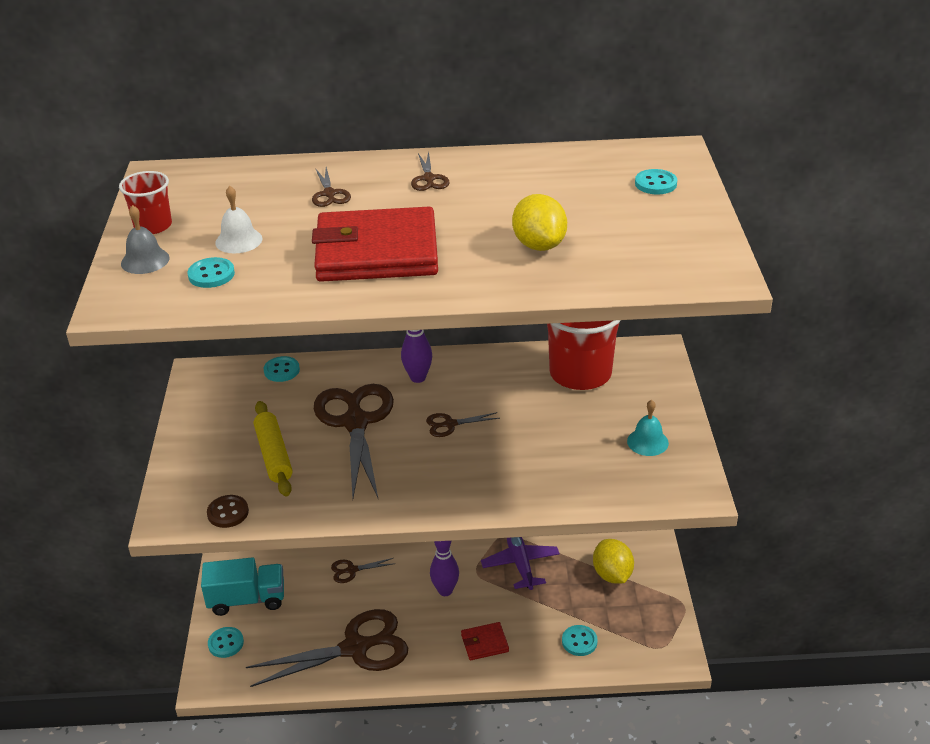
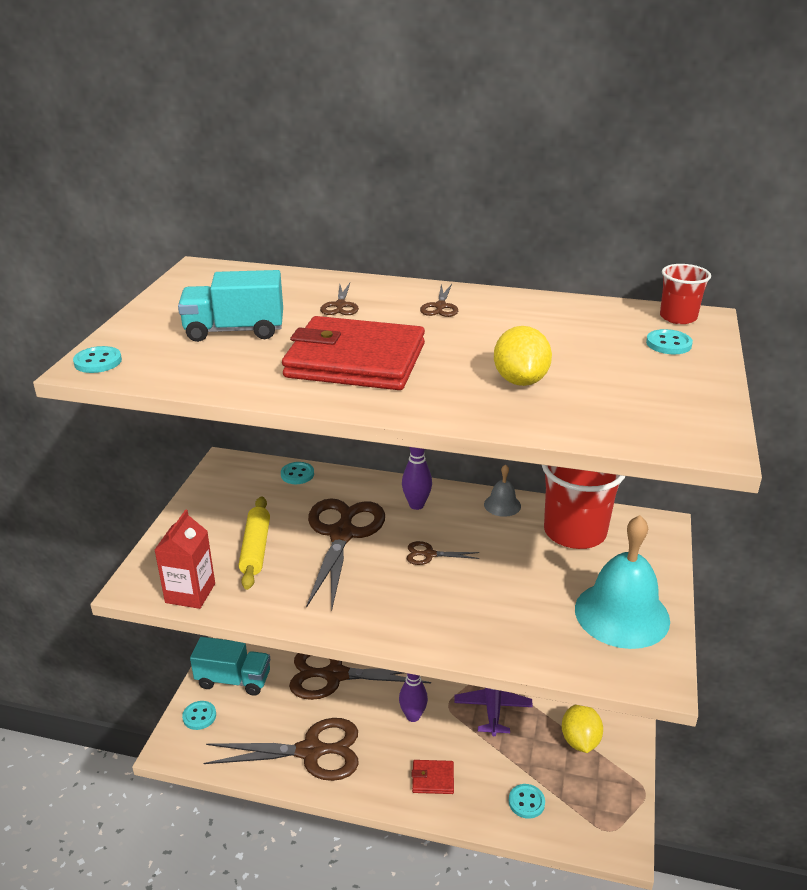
camera: 15 degrees right, 5 degrees down
(145, 260) = (142, 334): grey bell -> grey bell (502, 505)
(153, 226) = (168, 308): red cup -> red cup (678, 317)
(211, 274) = (191, 355): turquoise button -> turquoise button (98, 362)
(228, 513) = (190, 593): brown button -> red carton
(238, 240) = (234, 331): white bell -> turquoise truck
(351, 570) = (335, 675): brown scissors -> brown scissors, size x2.32
(647, 442) = (622, 614): turquoise bell -> turquoise bell, size x2.16

